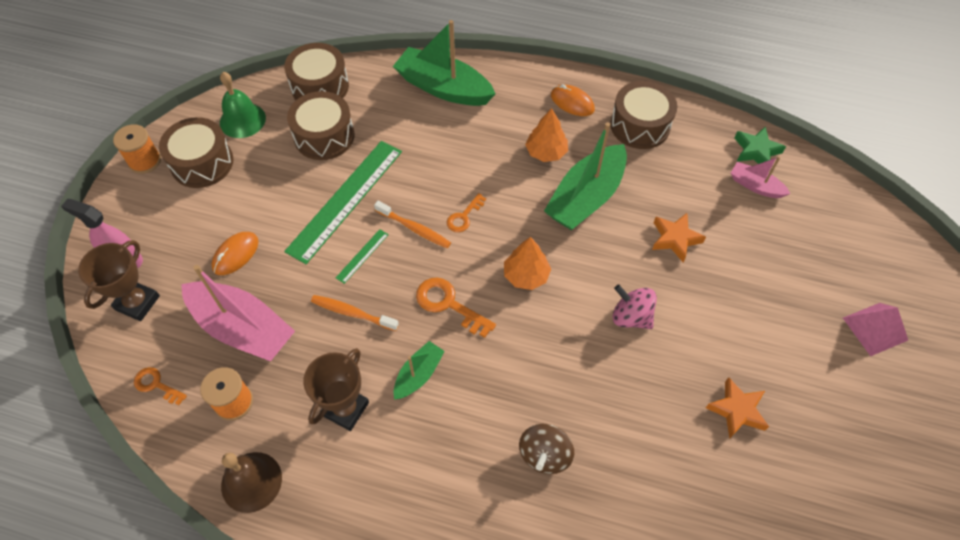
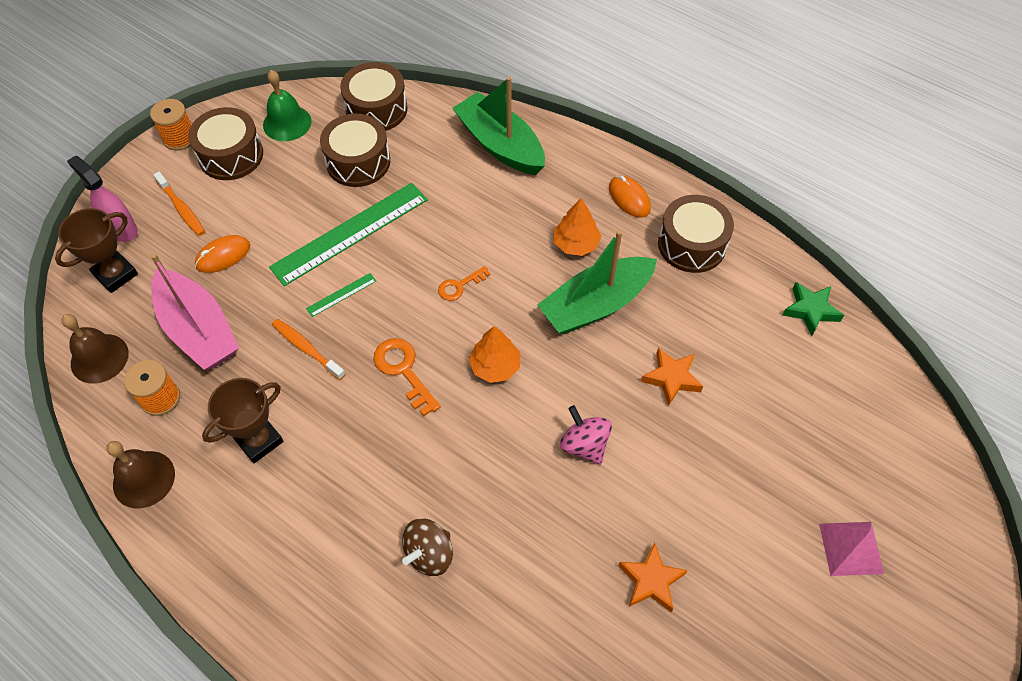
camera: 20 degrees right, 0 degrees up
(156, 385) = (99, 358): orange key -> brown bell
(414, 229) = (404, 283): orange toothbrush -> orange toothbrush (182, 209)
(418, 375) = (342, 431): green boat -> none
(755, 186) = (790, 348): pink boat -> none

